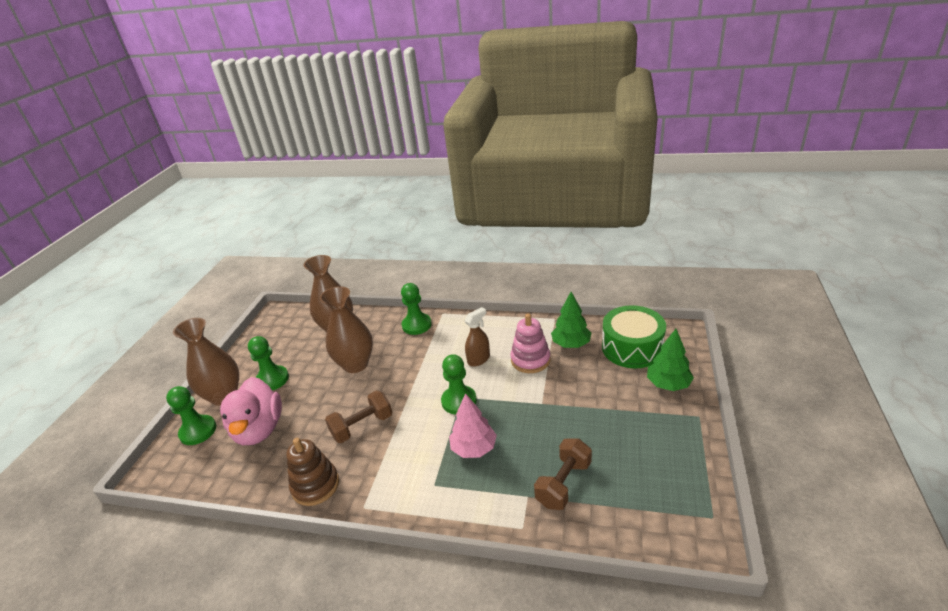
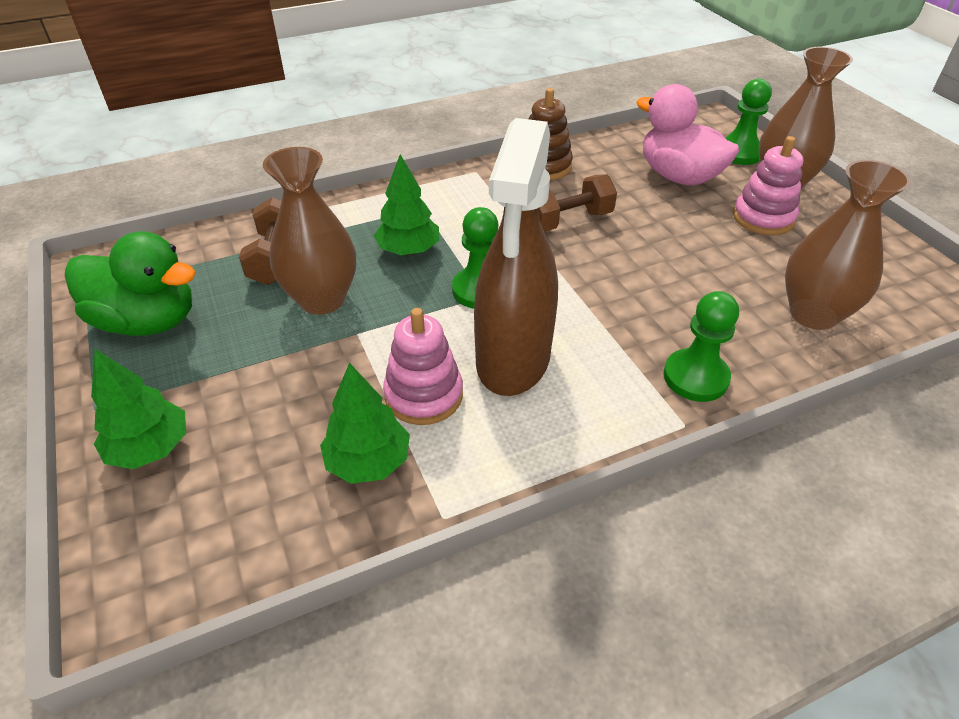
camera: 140 degrees right, 10 degrees up
(272, 379) = (763, 218): green pawn -> pink stacking toy
(355, 364) = (690, 276): brown vase -> brown vase (322, 299)
(362, 426) = (569, 220): brown dumbbell -> brown dumbbell turned 45 degrees clockwise
(474, 448) = (408, 250): pink tree -> green tree
(479, 359) = (513, 360): brown spray bottle -> brown spray bottle, size x2.22
(632, 348) = (237, 506): green drum -> none
(664, 465) = (148, 321): none -> green duck

